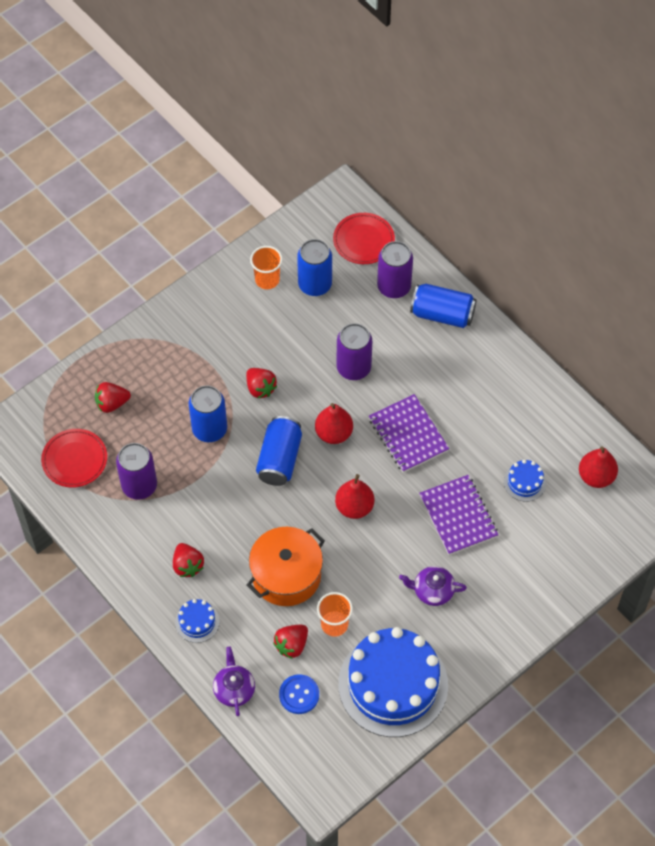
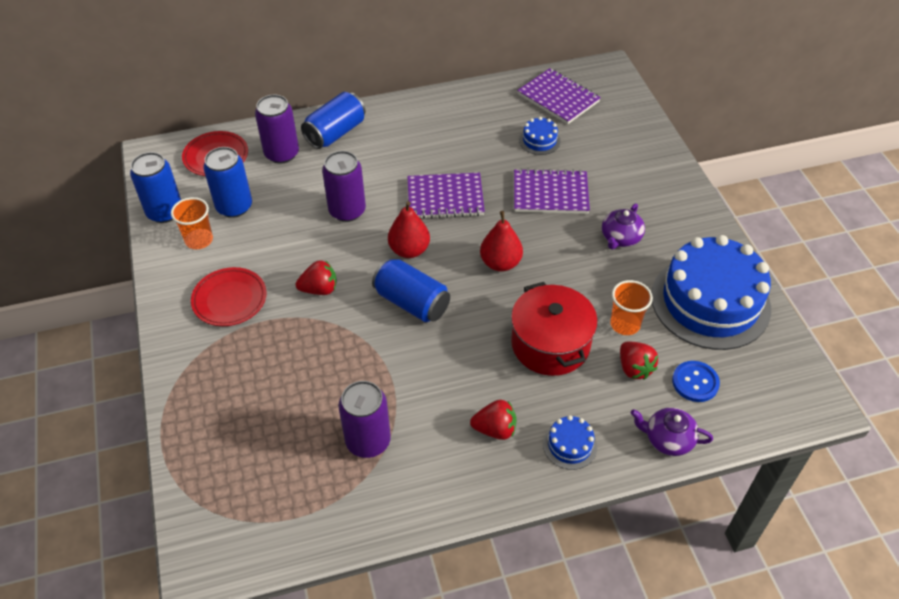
camera: 65 degrees left, 10 degrees down
(74, 460) = (293, 497): red plate -> red plate (229, 299)
(112, 403) = (244, 430): red strawberry -> none
(209, 429) = (339, 349): blue can -> blue can (165, 212)
(286, 575) = (550, 344): orange pot -> red pot
(596, 476) = (558, 98): red pear -> purple notebook

